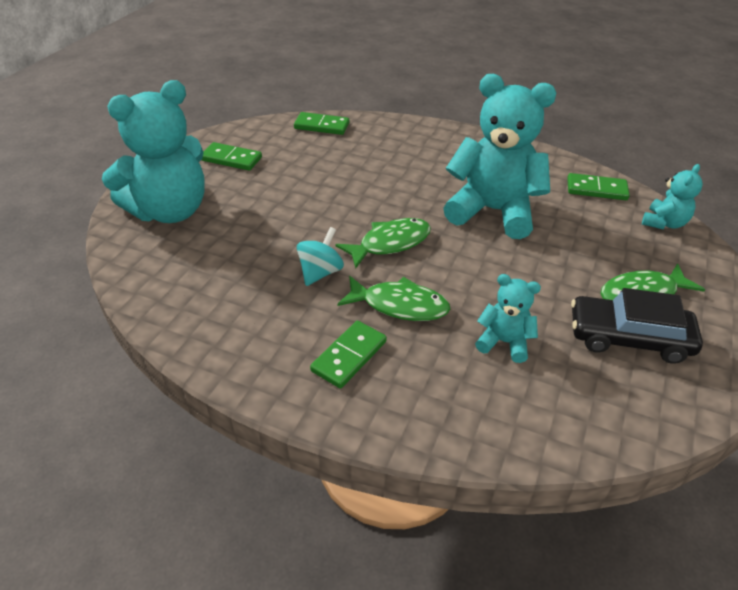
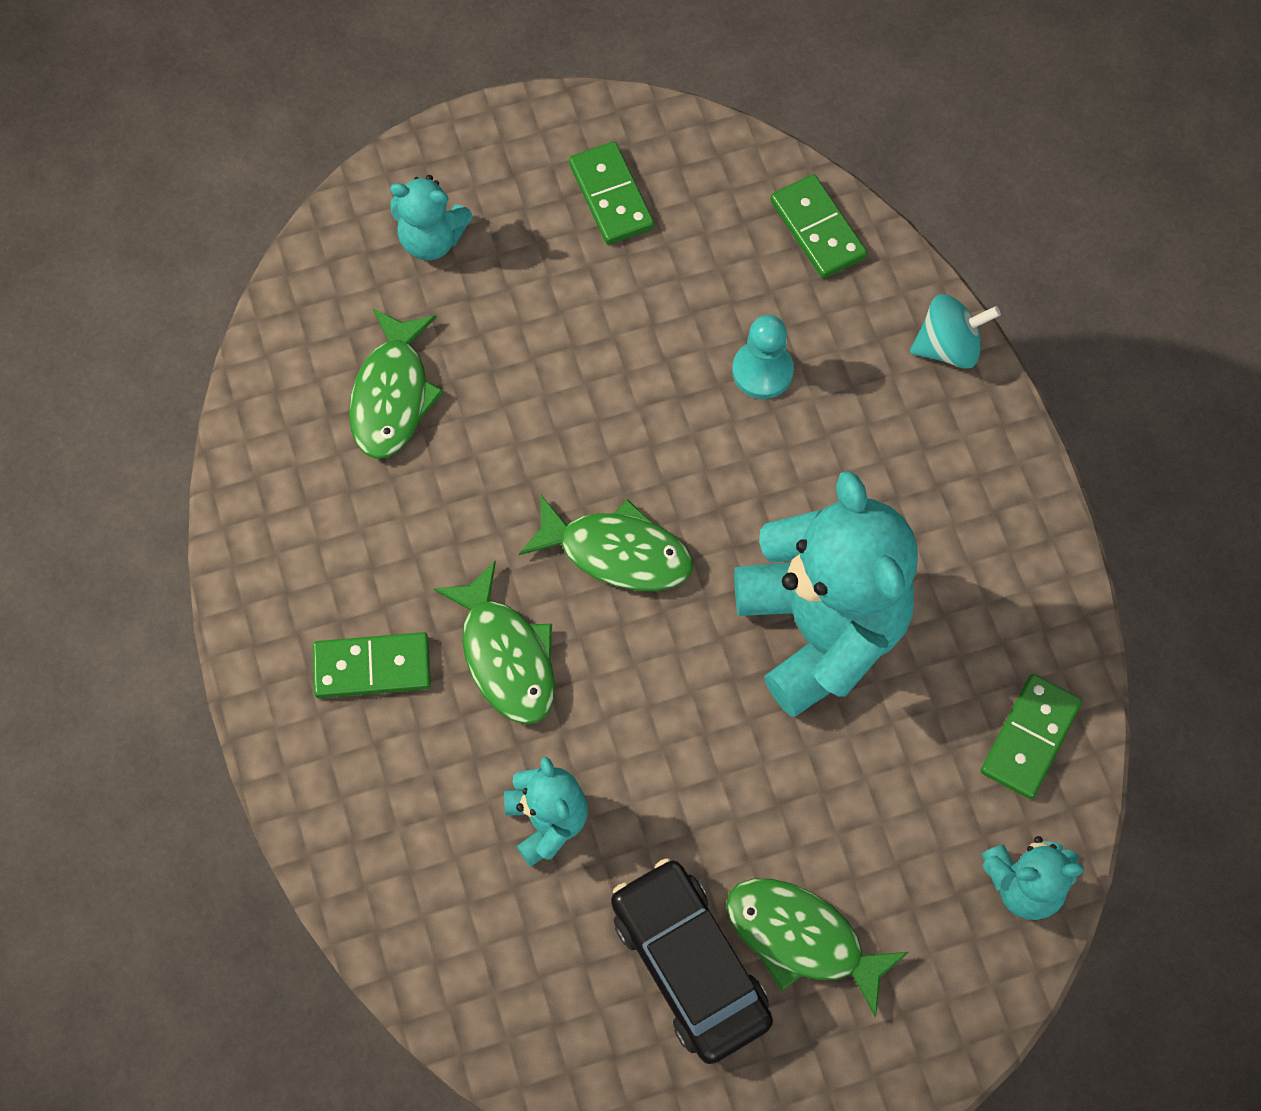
camera: 50 degrees right, 25 degrees up
(170, 211) = (432, 239): turquoise teddy bear -> turquoise teddy bear, size x0.48
(221, 264) = (392, 395): none -> green fish
(320, 272) = (482, 518): turquoise spinning top -> turquoise spinning top (948, 347)
(360, 166) = (762, 371): none -> turquoise pawn
(596, 189) = (1030, 738): green domino -> green domino turned 60 degrees clockwise

